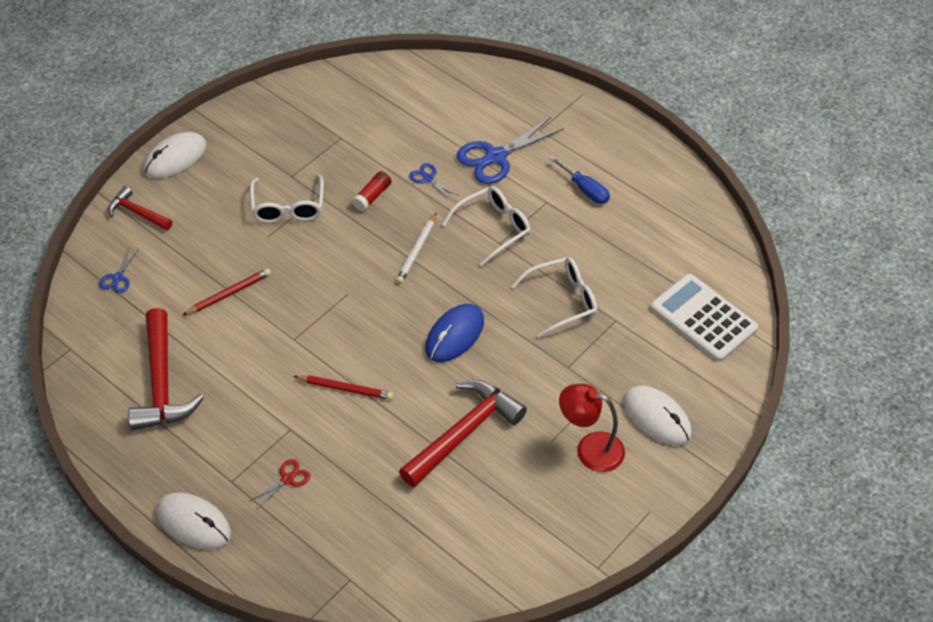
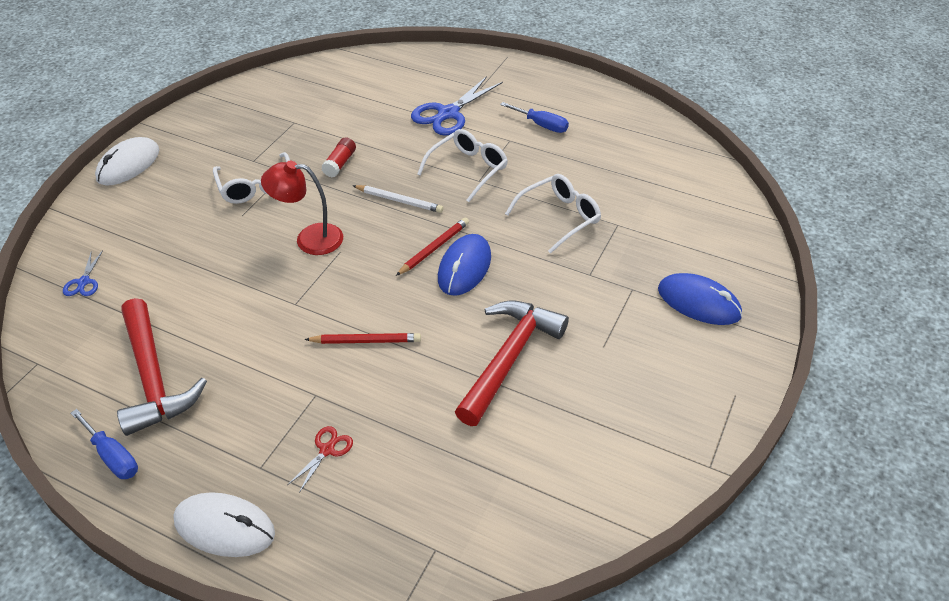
camera: 15 degrees left, 5 degrees down
(119, 445) = (113, 456): none -> blue screwdriver
(137, 213) = (96, 218): red hammer -> none
(229, 294) = (213, 274): red pencil -> red pencil (434, 248)
(416, 251) = (399, 201): white pencil -> white pencil turned 75 degrees counterclockwise
(428, 178) = (390, 140): blue scissors -> none
(590, 449) = (646, 346): red lamp -> red lamp (309, 239)
(657, 417) = (699, 302): white mouse -> blue mouse
(703, 318) = (699, 207): white calculator -> none

